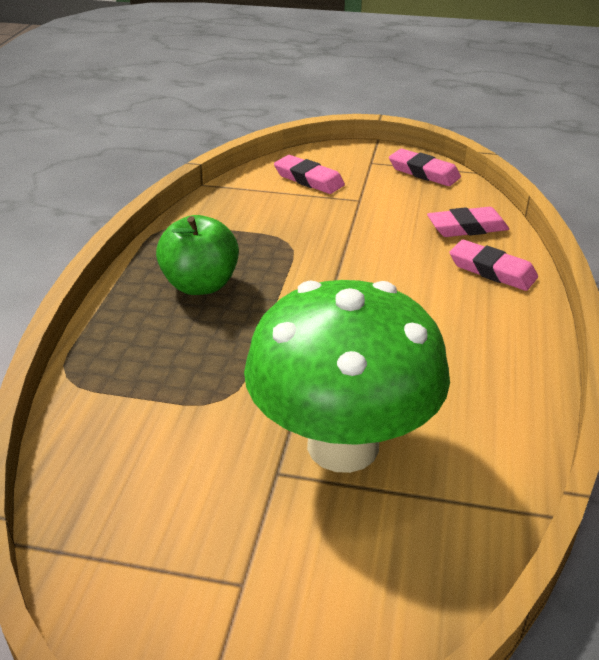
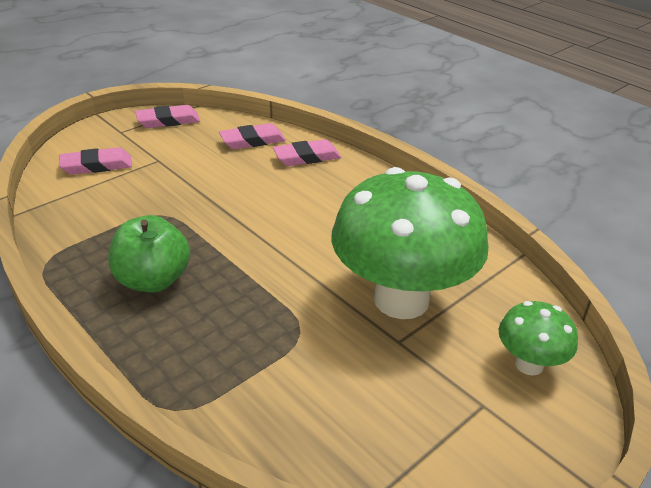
camera: 55 degrees left, 0 degrees up
(347, 602) = (529, 364): none -> green mushroom
(467, 227) = (252, 141): pink eraser -> pink eraser turned 45 degrees clockwise

